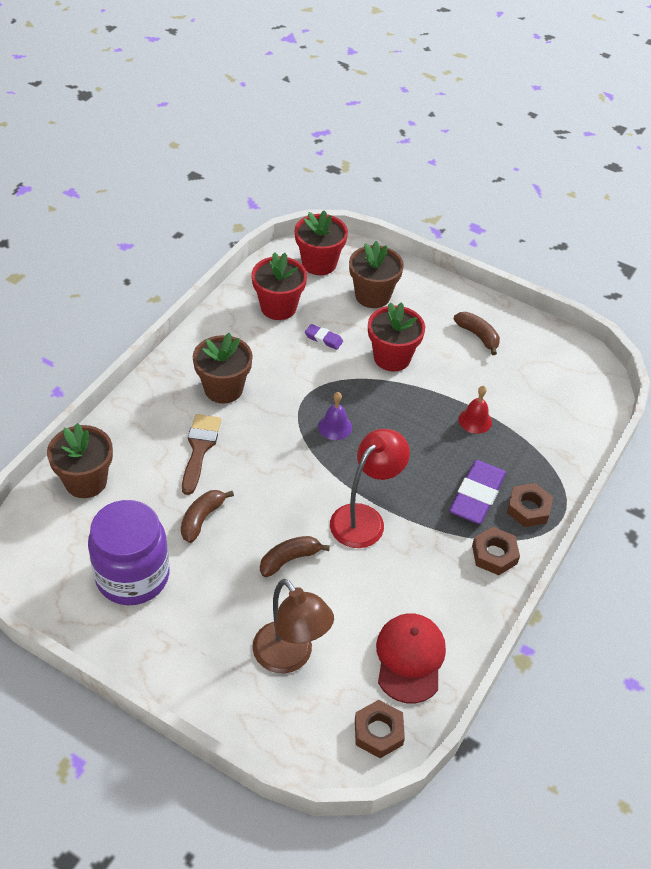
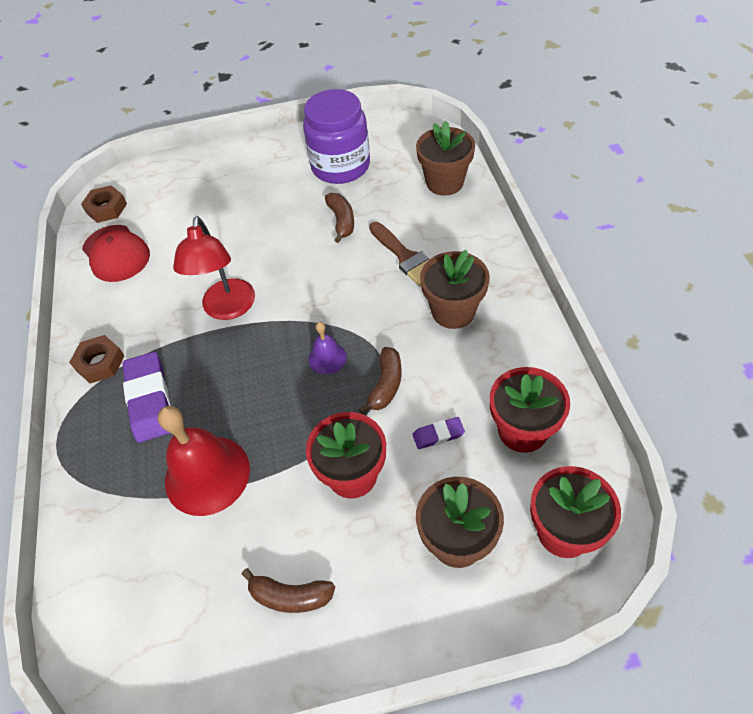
camera: 145 degrees right, 5 degrees up
(289, 559) = (254, 244): brown banana -> brown banana (386, 385)
(290, 657) = (196, 201): brown lamp -> none
(475, 420) = (207, 475): red bell -> red bell, size x2.01
(528, 509) = (93, 425): brown nut -> none

